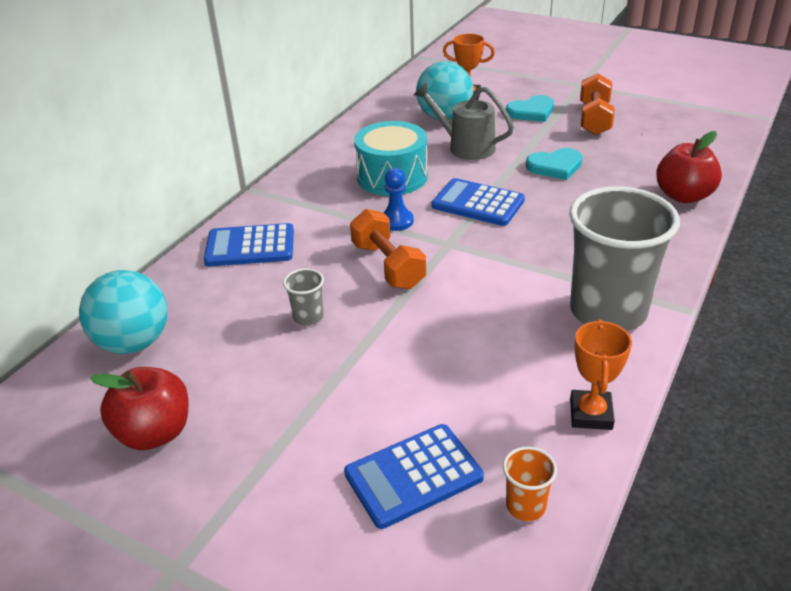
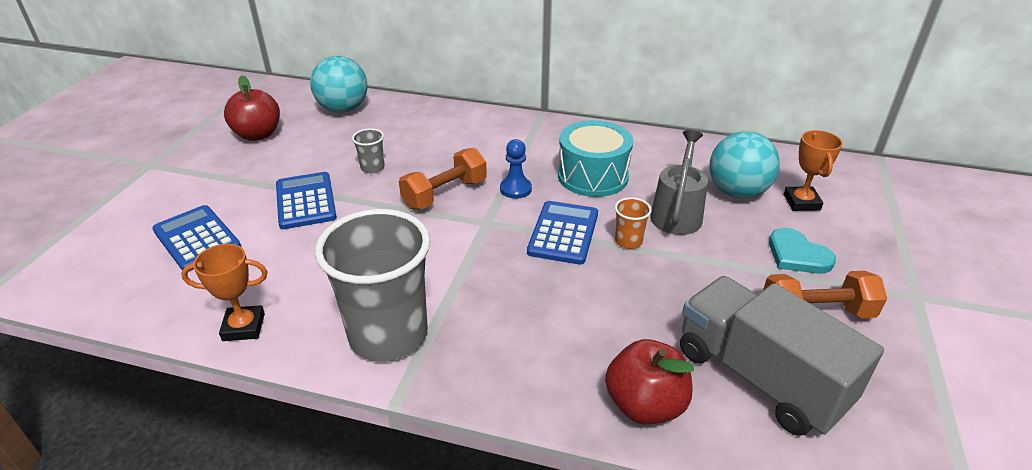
camera: 75 degrees right, 0 degrees up
(250, 246) = (459, 127): blue calculator -> blue calculator (305, 201)
(525, 506) = (153, 295): orange cup -> orange cup (628, 241)
(555, 166) = (667, 283): turquoise heart -> none
(655, 150) = (760, 377): none -> grey truck

